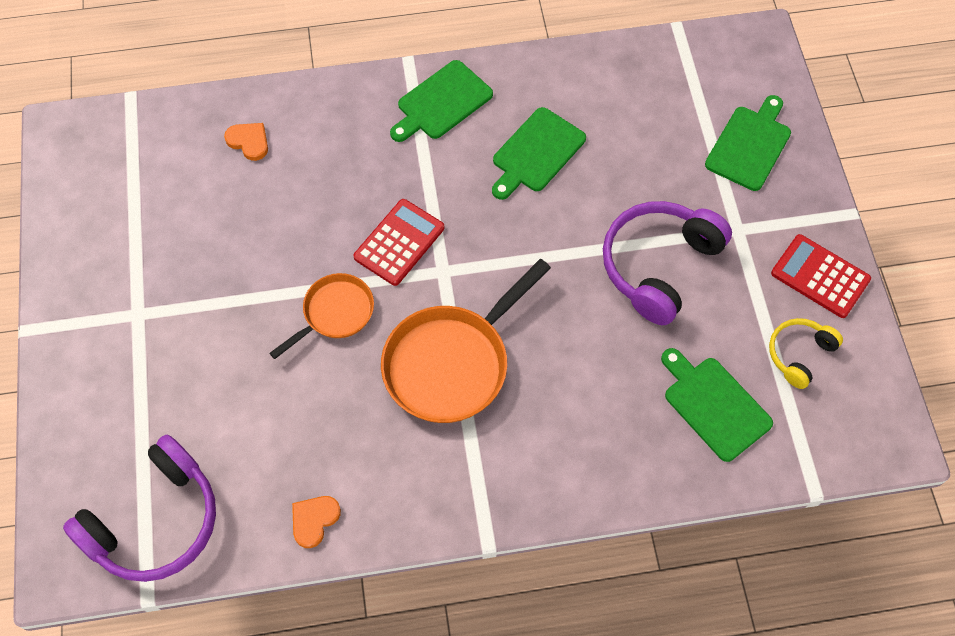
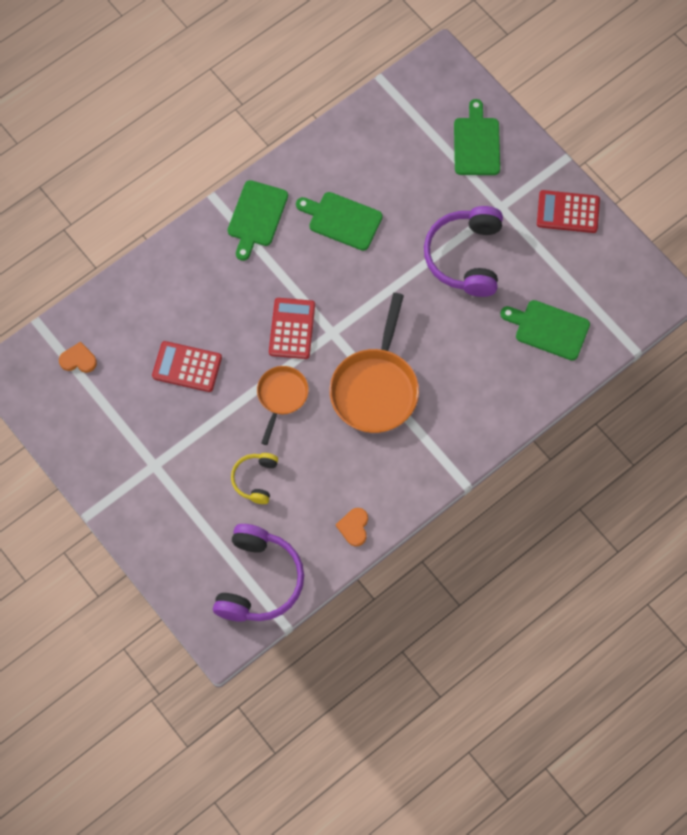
camera: 30 degrees left, 5 degrees up
(249, 142) = (144, 312): orange heart -> orange heart (78, 360)
(252, 223) = (187, 367): none -> red calculator
(536, 153) = (342, 220): green cutting board -> green cutting board turned 105 degrees clockwise
(799, 354) = (582, 270): yellow headphones -> yellow headphones (255, 479)

